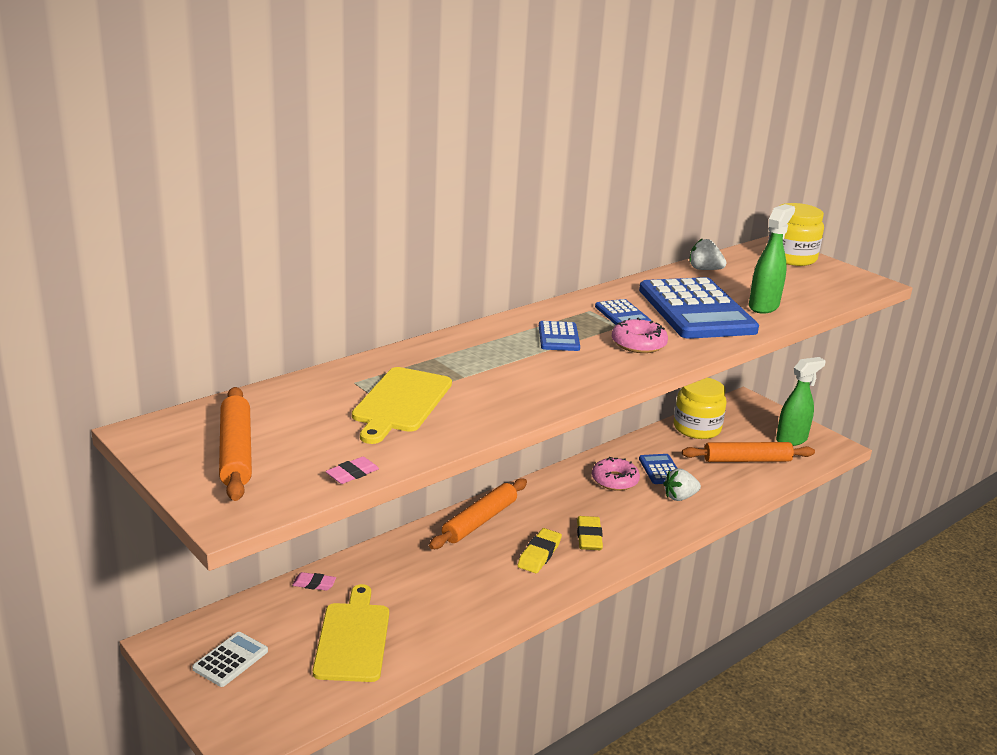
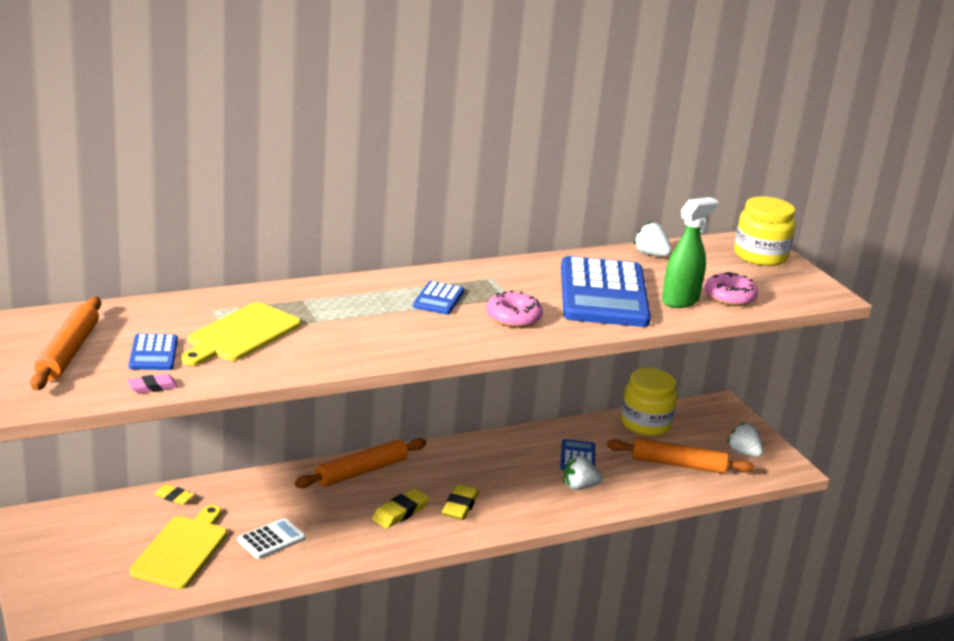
camera: 15 degrees right, 0 degrees up
(230, 660) = (66, 545): white calculator -> white calculator (271, 539)
(314, 584) = (174, 497): pink eraser -> yellow eraser
(615, 480) = (522, 458): pink donut -> pink donut (729, 297)
(622, 315) = (522, 287): blue calculator -> blue calculator (153, 353)
(792, 439) = (744, 453): green spray bottle -> white strawberry

